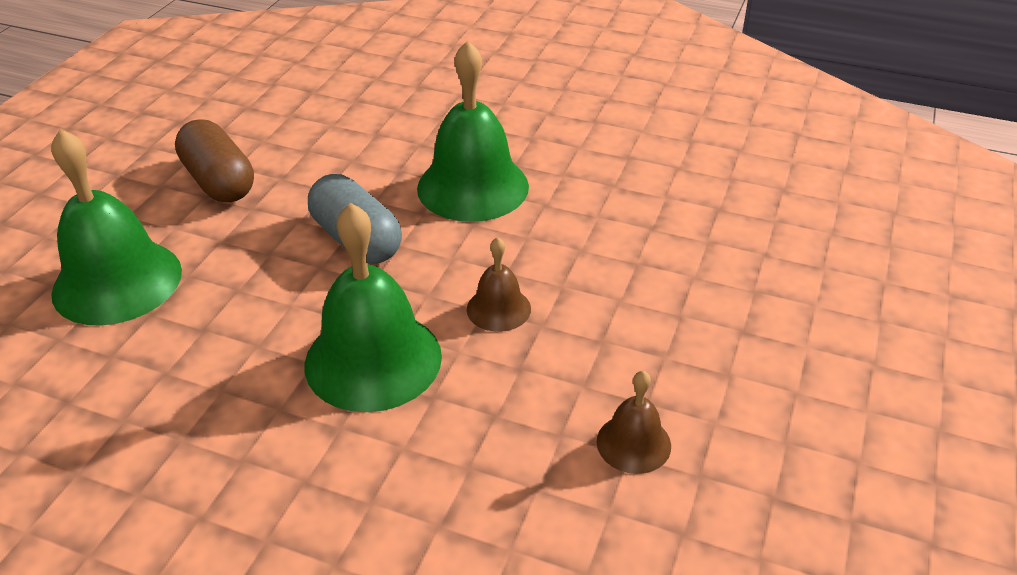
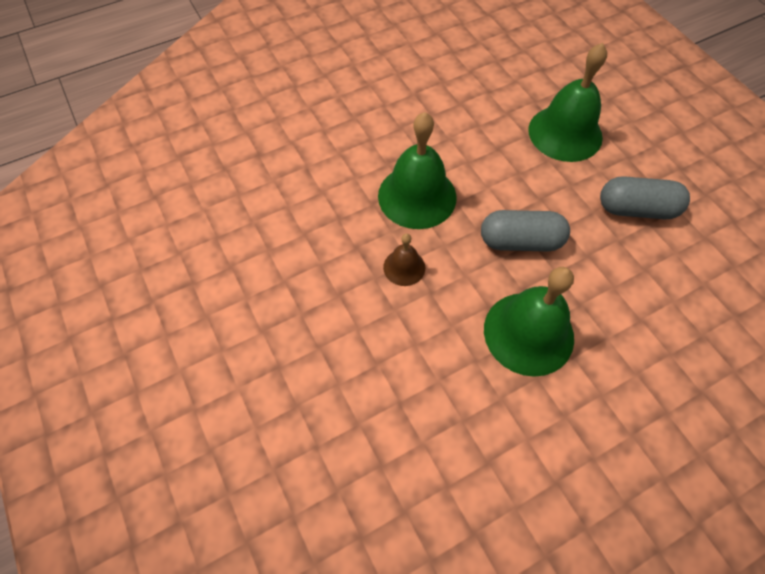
camera: 130 degrees right, 20 degrees up
(219, 182) = (636, 209): brown capsule -> grey capsule
(633, 443) = (270, 256): brown bell -> none

